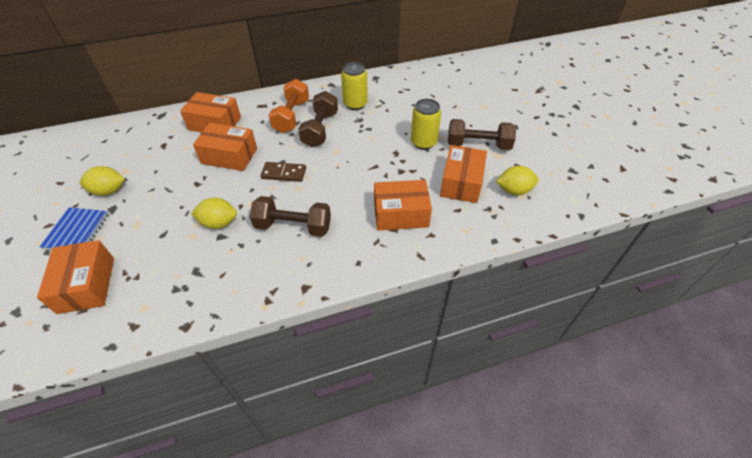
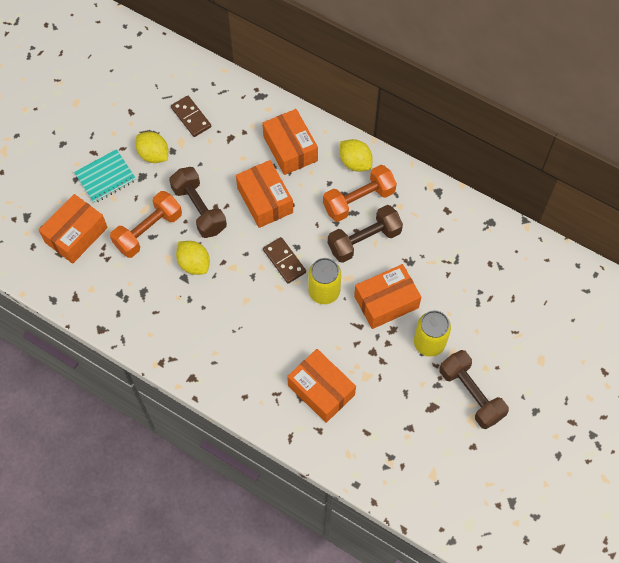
camera: 50 degrees right, 15 degrees up
(77, 231) = (105, 177): blue notebook -> turquoise notebook
(118, 154) = (191, 117): none -> brown domino
(156, 233) = (148, 231): none -> orange dumbbell
(293, 226) = (237, 320): brown dumbbell -> brown dumbbell (199, 209)
(355, 104) = (428, 239): yellow can -> yellow can (324, 291)
(461, 183) = (403, 413): orange box -> orange box (386, 302)
(514, 190) = (433, 465): yellow lemon -> yellow lemon (355, 162)

